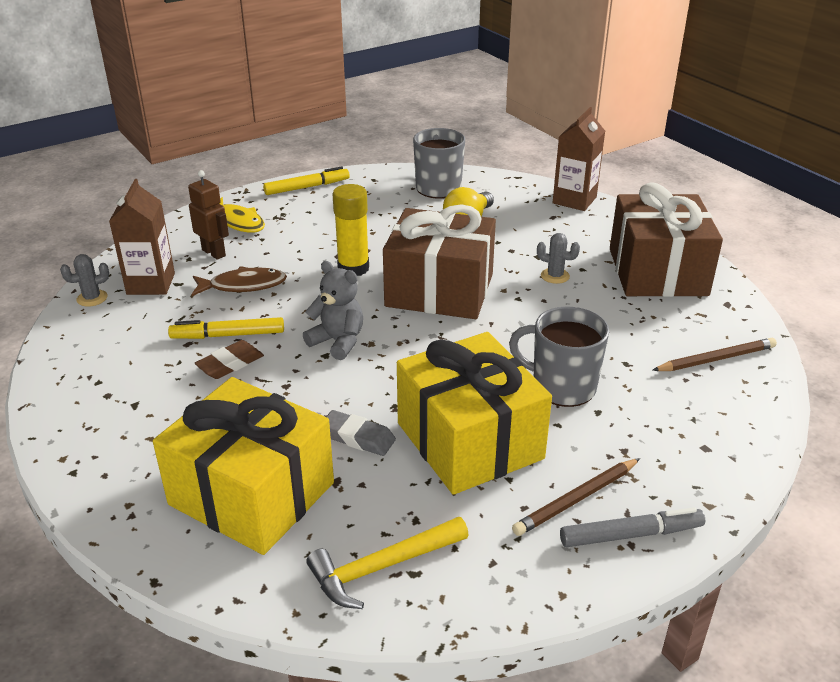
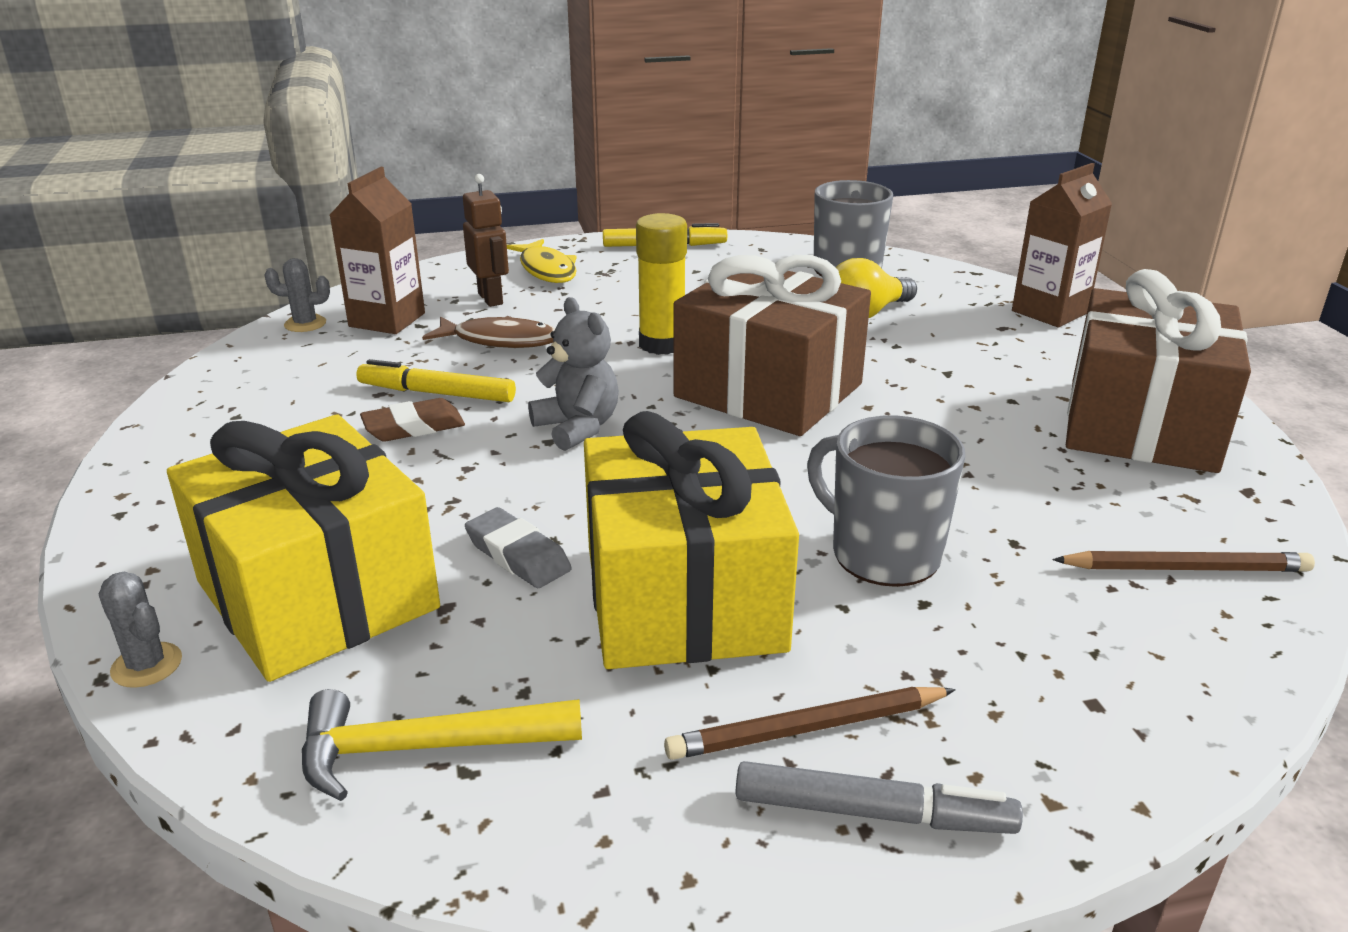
camera: 20 degrees right, 5 degrees down
(555, 276) = (961, 402): grey cactus -> grey cactus (147, 665)

